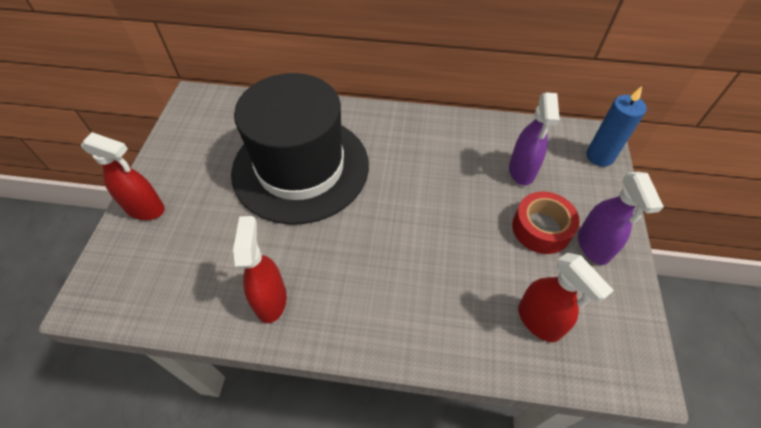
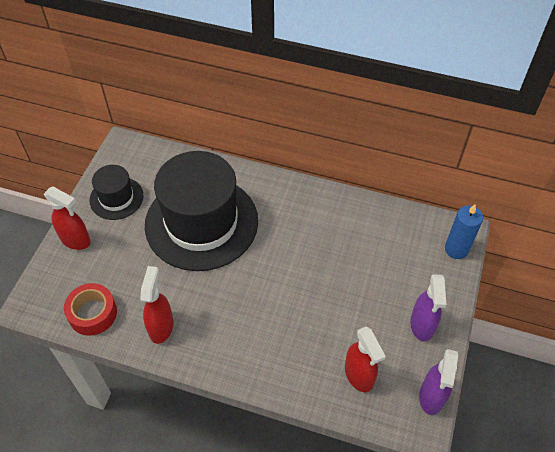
camera: 10 degrees right, 0 degrees up
(193, 154) = (116, 198): none -> black hat
(521, 171) = (384, 252): purple spray bottle -> purple spray bottle (431, 397)
(541, 228) = (384, 304): red tape -> red tape (93, 313)

